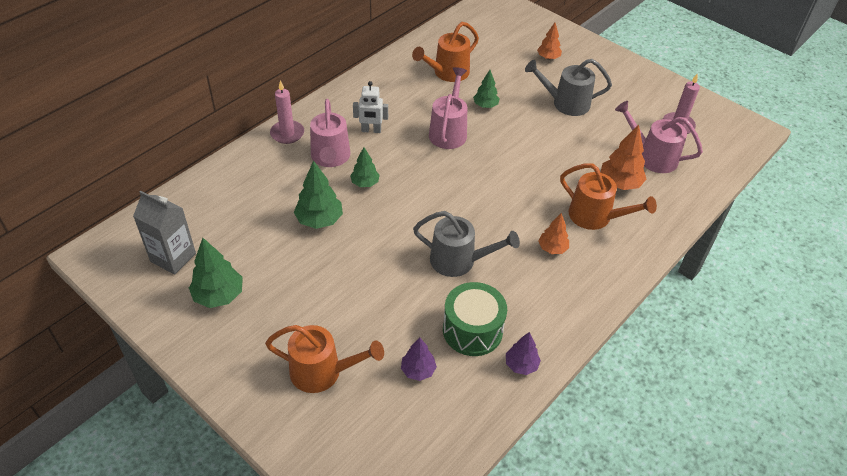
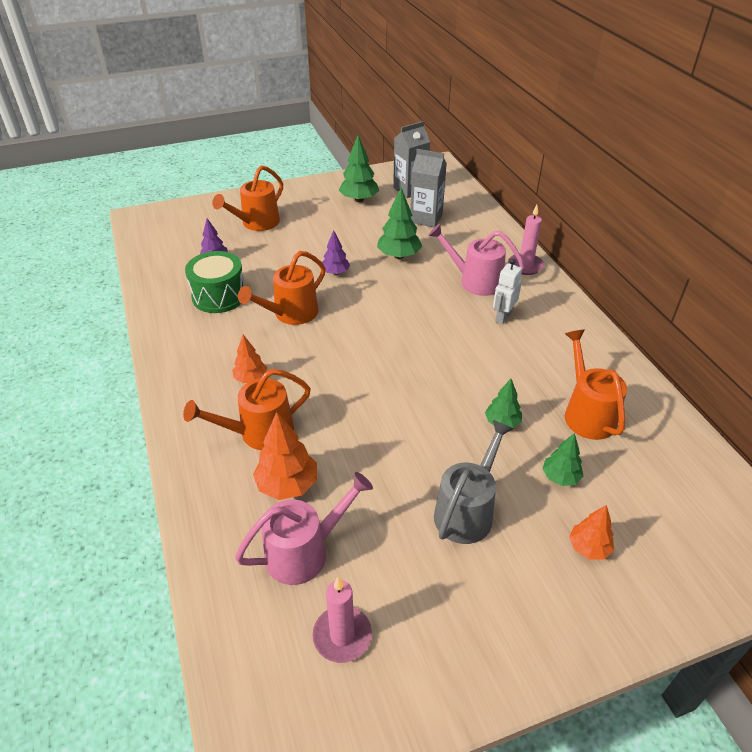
camera: 120 degrees right, 5 degrees down
(235, 223) = (426, 218): none -> grey carton
(365, 183) = (427, 291): green tree -> green tree (560, 477)
(449, 131) = (470, 372): pink watering can -> none
(459, 261) = (290, 314): grey watering can -> orange watering can
(521, 365) = (165, 308): purple tree -> purple tree (335, 272)

